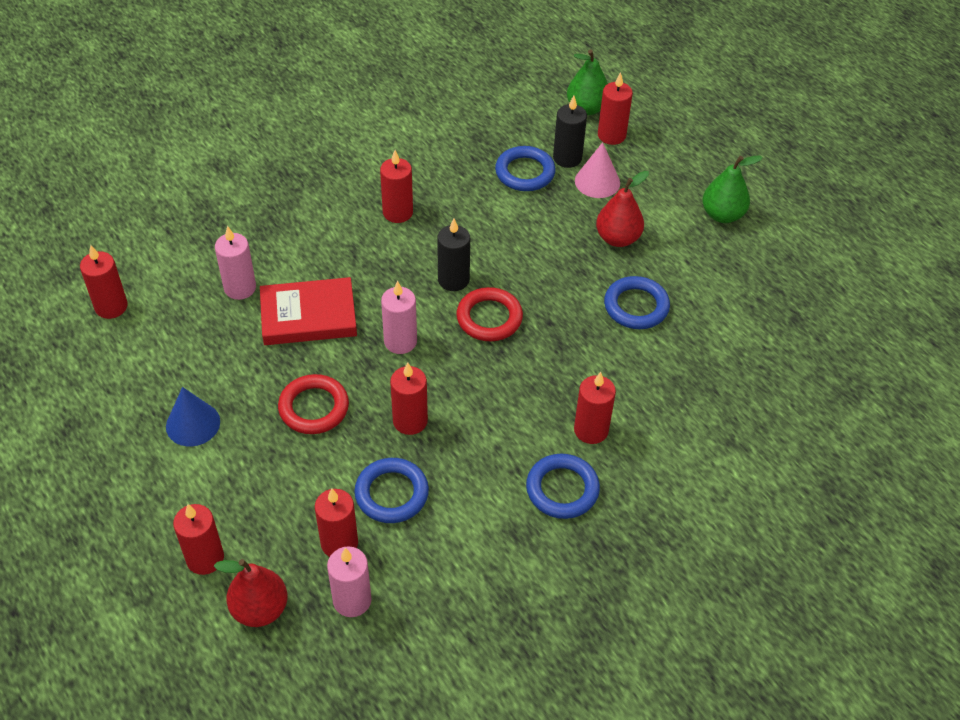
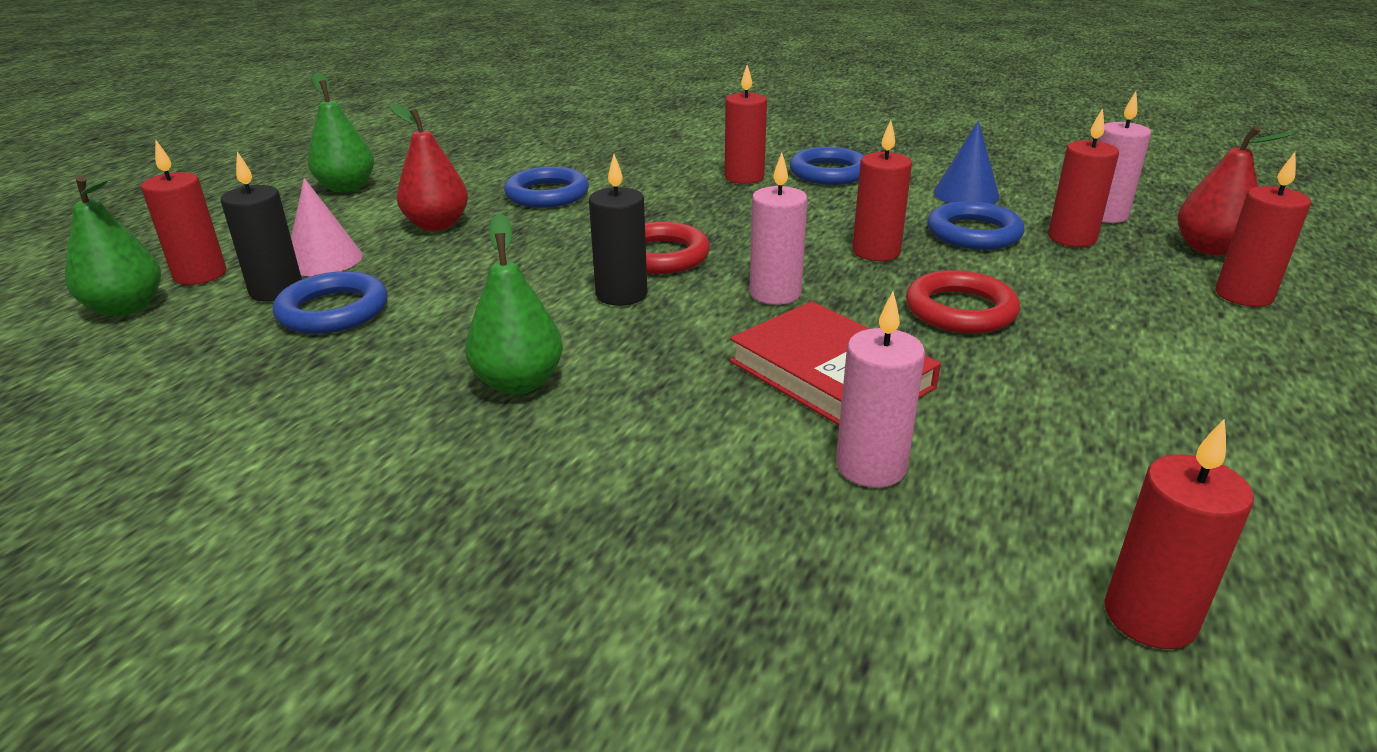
camera: 120 degrees left, 20 degrees down
(193, 424) = (1144, 384): blue cone -> blue cone (966, 194)
(397, 212) = (519, 383): red candle -> green pear

